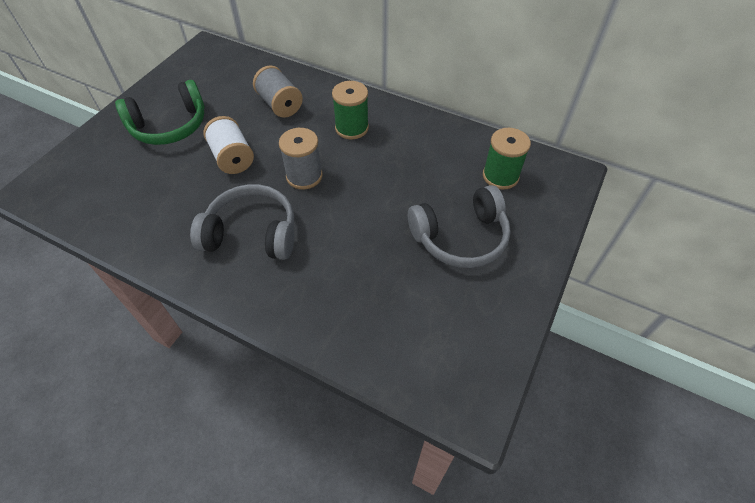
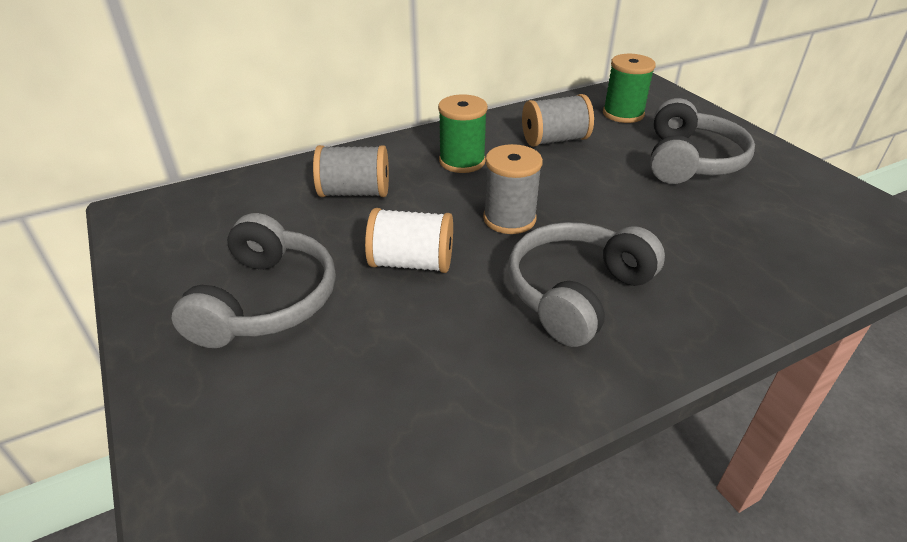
camera: 55 degrees left, 15 degrees down
(169, 126) = (266, 301): green headphones -> grey headphones
(421, 156) = (554, 140): none -> grey spool

